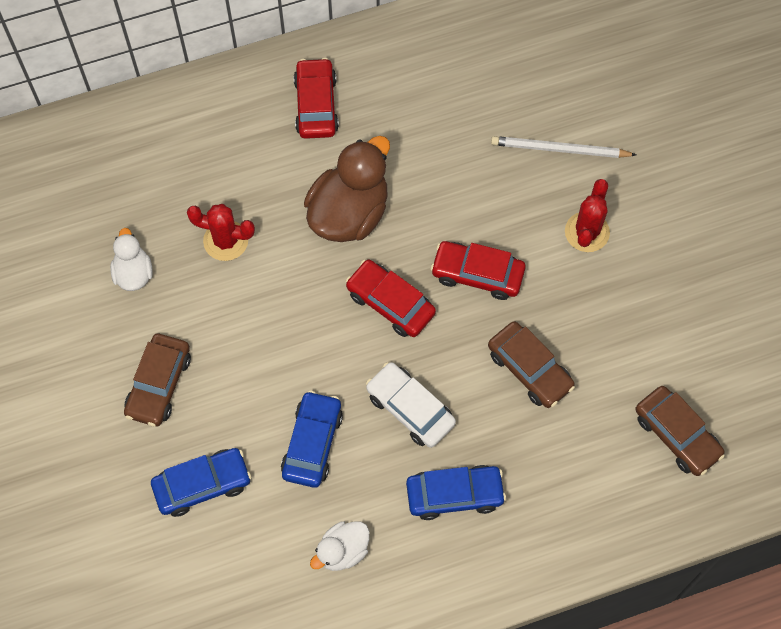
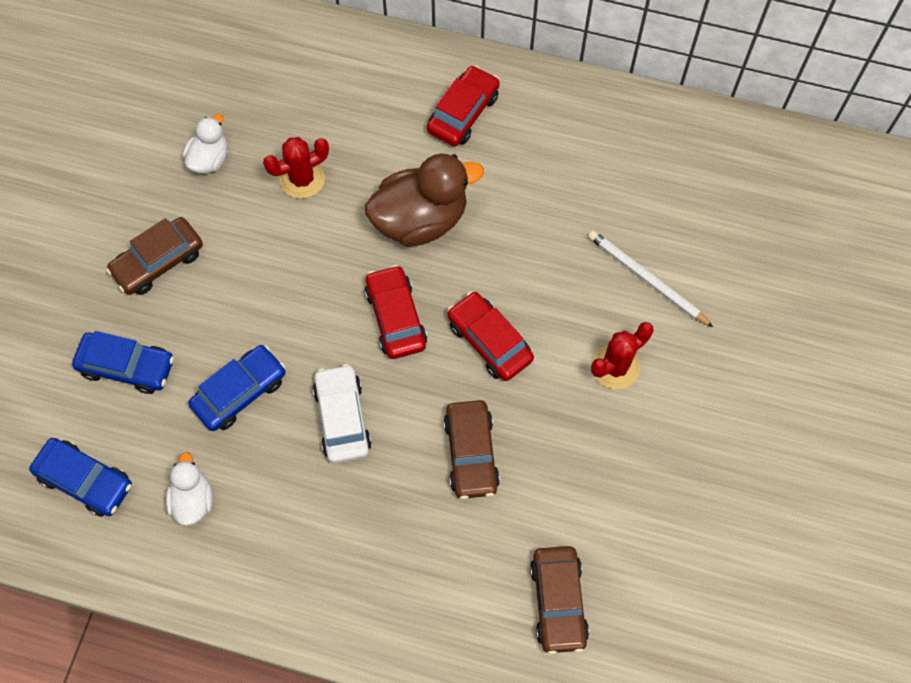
camera: 35 degrees right, 0 degrees up
(226, 241) = (302, 179): red cactus -> red cactus turned 75 degrees counterclockwise
(342, 551) = (193, 500): white duck -> white duck turned 90 degrees clockwise
(454, 494) = (322, 517): blue car -> blue car (85, 480)

